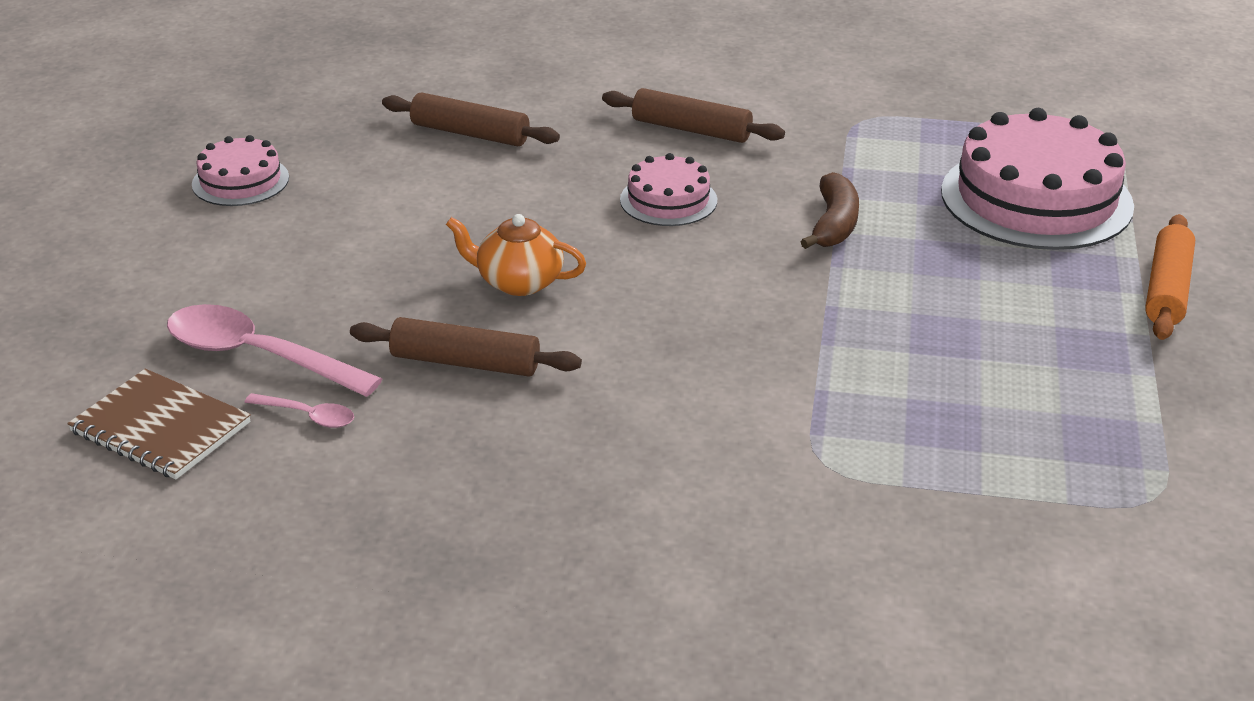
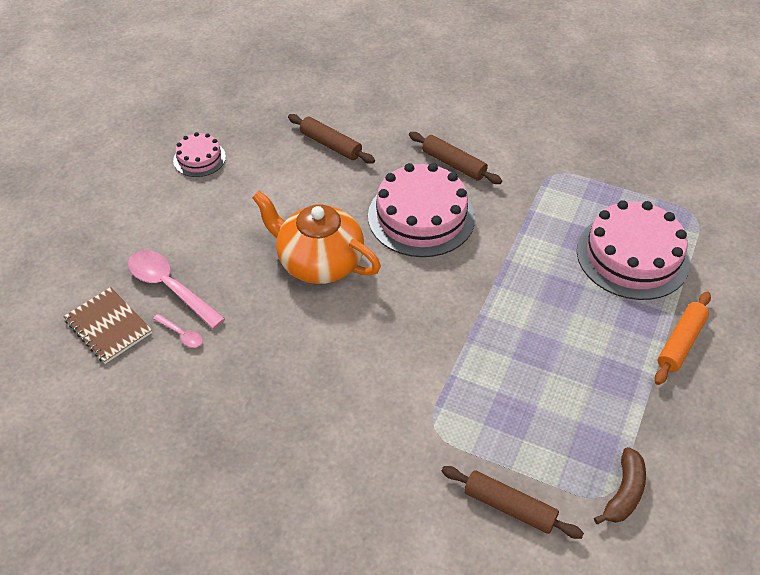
camera: 15 degrees right, 15 degrees up
(465, 363) = (272, 314): brown rolling pin -> brown rolling pin (509, 507)
(518, 282) = (319, 262): orange teapot -> orange teapot, size x1.81
(668, 200) = (421, 216): pink cake -> pink cake, size x1.94
(834, 224) = (507, 253): brown banana -> brown banana (624, 493)

